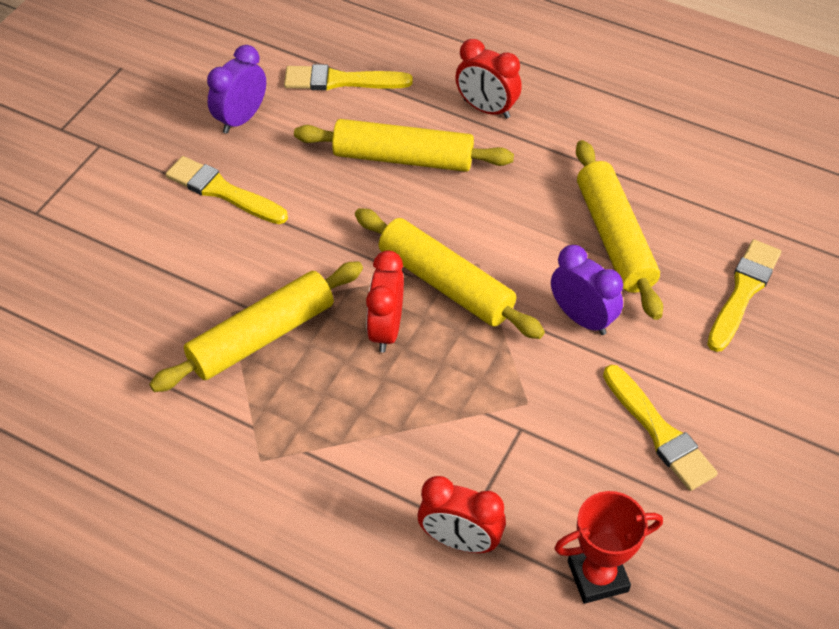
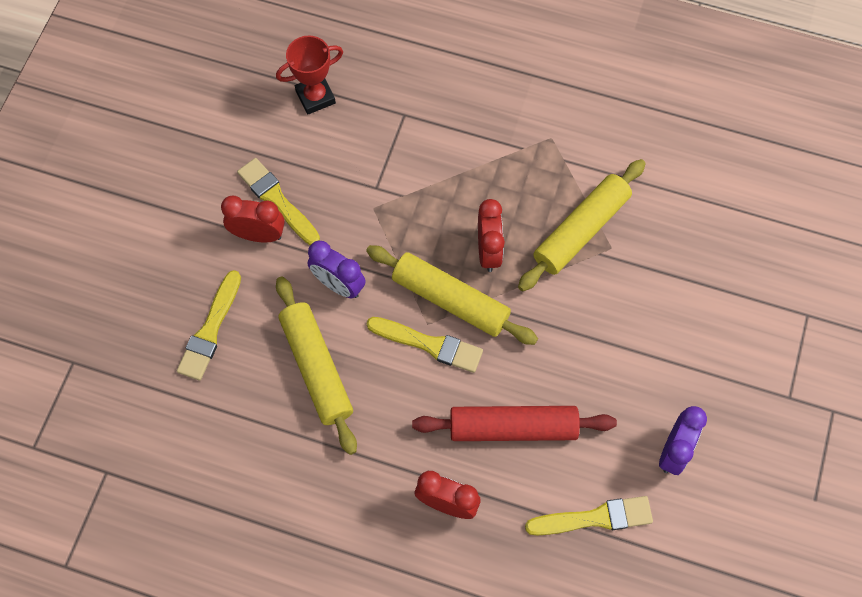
camera: 170 degrees right, 15 degrees up
(223, 191) = (660, 363): yellow brush -> yellow brush (429, 344)
(403, 158) = (513, 427): yellow rolling pin -> red rolling pin
(460, 540) = (406, 105): red clock -> red clock (258, 235)

